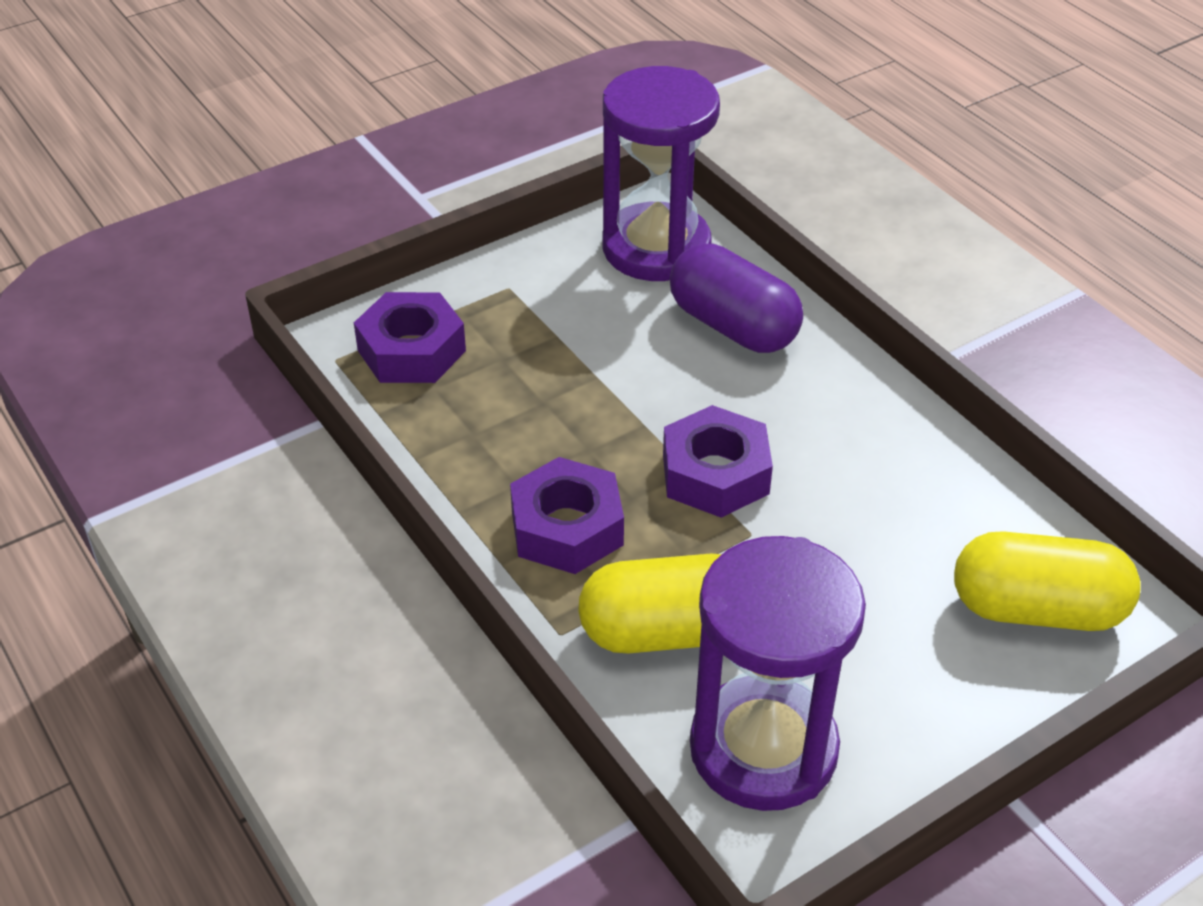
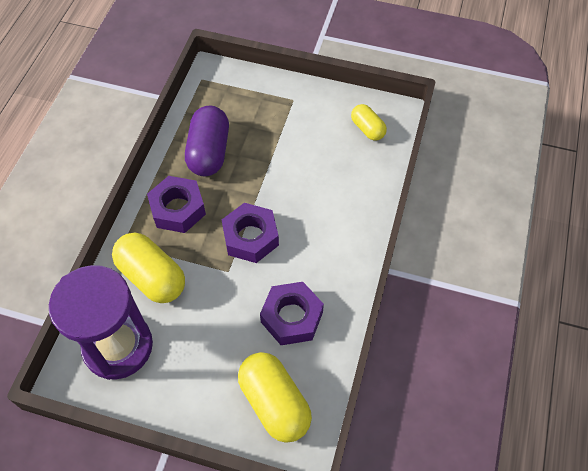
camera: 50 degrees right, 15 degrees up
(411, 350) = (228, 97): purple nut -> purple nut (292, 317)
(656, 248) = (367, 129): purple hourglass -> yellow capsule
(733, 326) = (345, 186): purple capsule -> purple capsule (209, 152)

